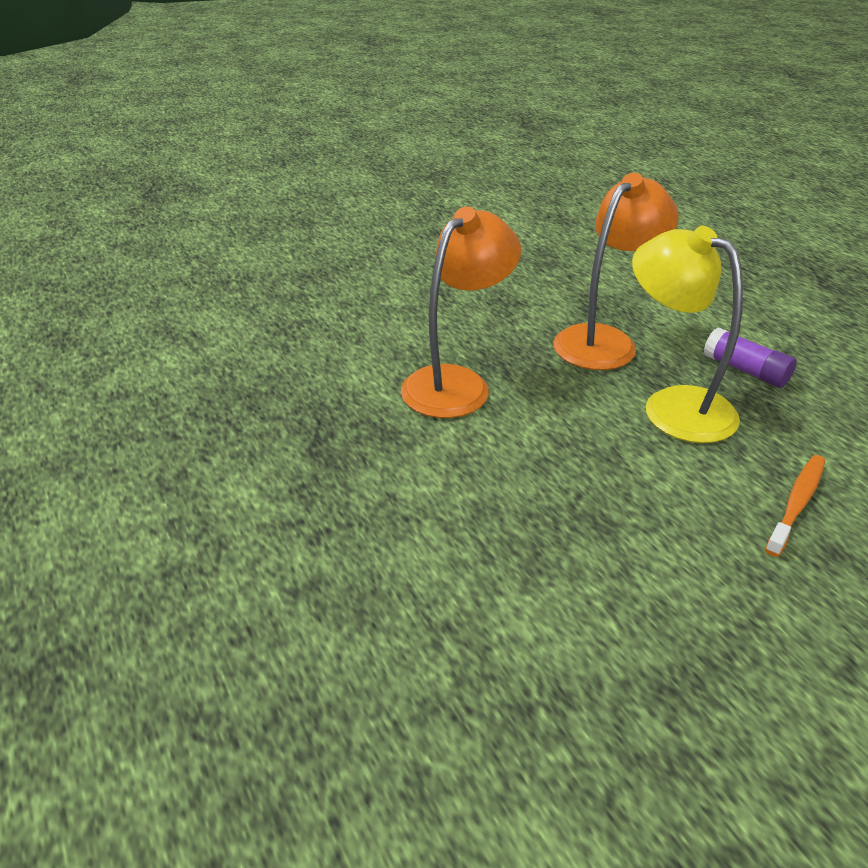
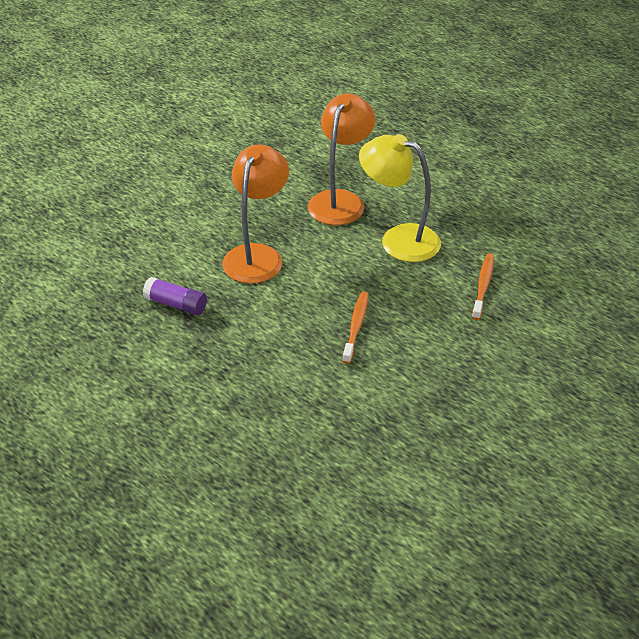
camera: 20 degrees left, 5 degrees up
(560, 516) = (356, 327): none -> orange toothbrush
(745, 370) = (436, 203): purple glue stick -> purple glue stick (176, 304)

